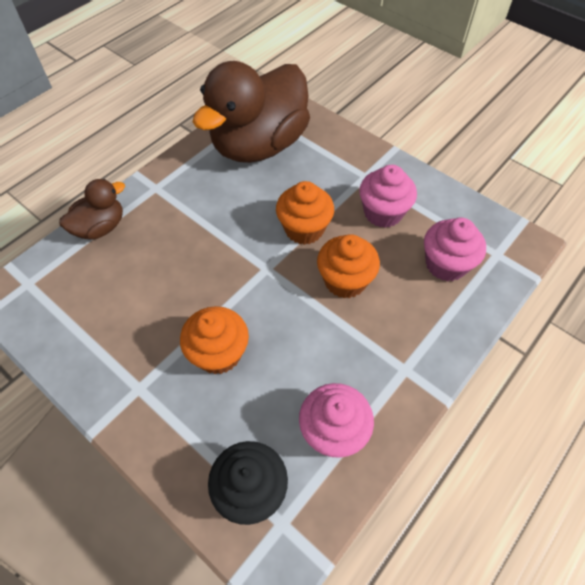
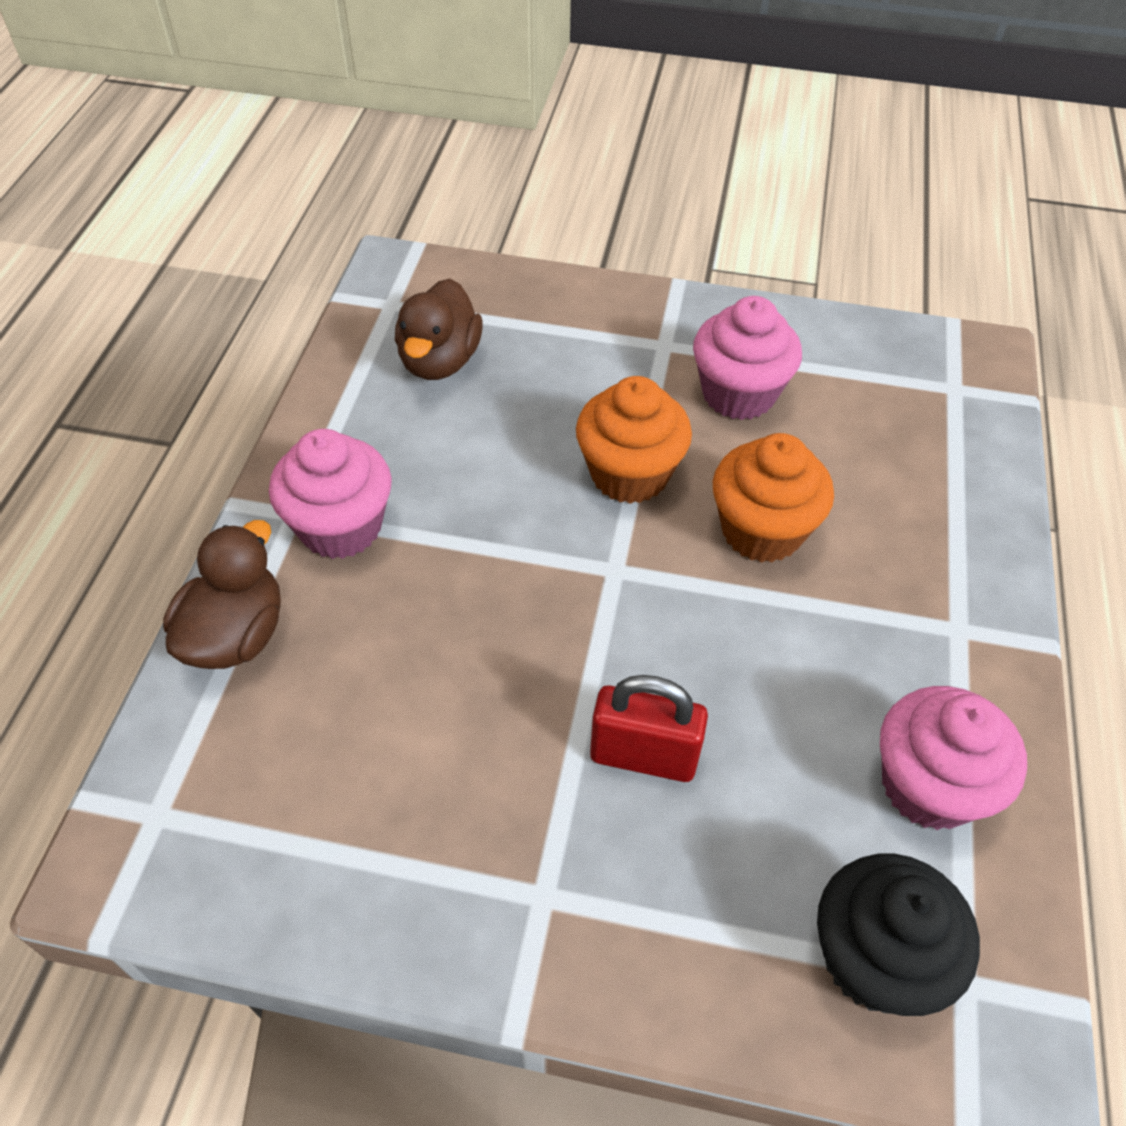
camera: 30 degrees left, 5 degrees down
(219, 353) = (643, 756): orange cupcake -> red padlock
(259, 145) = (440, 361): brown duck -> brown duck, size x0.48
(446, 264) = (894, 436): pink cupcake -> pink cupcake (341, 527)

